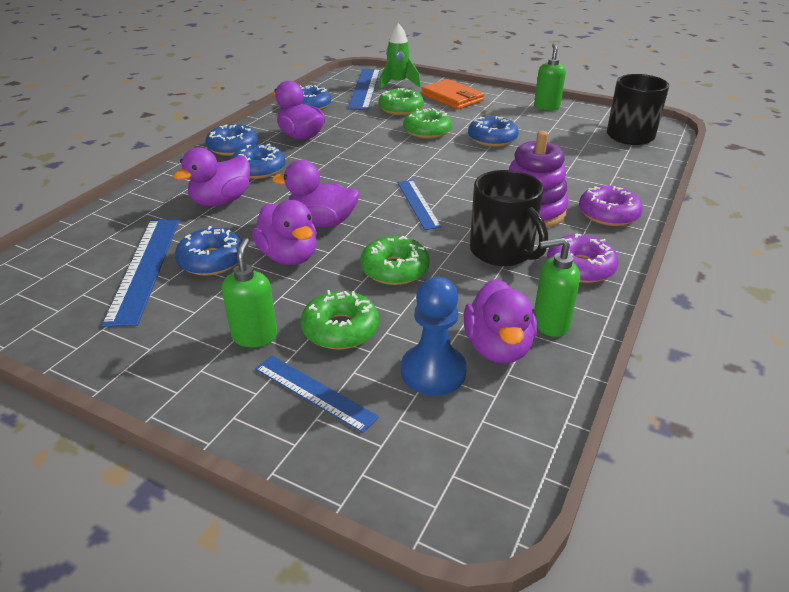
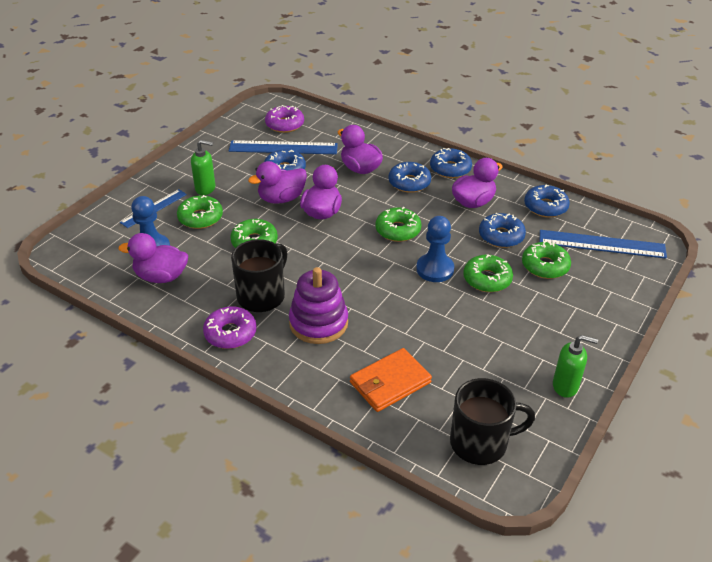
camera: 95 degrees right, 5 degrees up
(355, 173) = (398, 230): none -> green donut
(398, 84) = (621, 269): green rocket -> none
(418, 204) = (341, 260): blue ruler -> none
(419, 153) = (435, 269): none -> blue pawn
(452, 98) = (583, 308): orange wallet -> orange wallet (390, 382)
(492, 139) = (468, 323): blue donut -> blue donut (501, 236)
(502, 251) = (262, 296): black mug -> black mug turned 150 degrees clockwise
(550, 324) = (173, 303): green soap dispenser -> none
(608, 214) = (304, 372): purple donut -> purple donut (284, 124)

